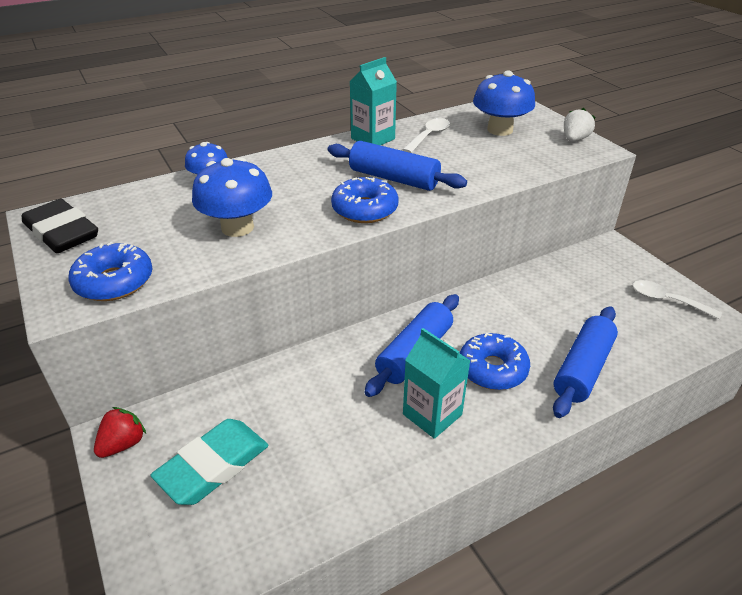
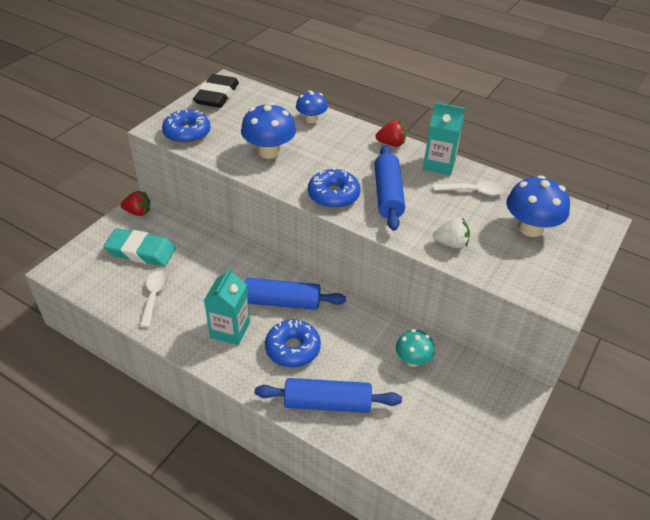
camera: 60 degrees right, 5 degrees up
(312, 151) = (391, 143): none -> red strawberry
(550, 290) = (412, 360): none -> turquoise mushroom
(574, 139) = (563, 280): white strawberry -> white strawberry (451, 244)
(667, 300) = (463, 448): white spoon -> white spoon (154, 296)

